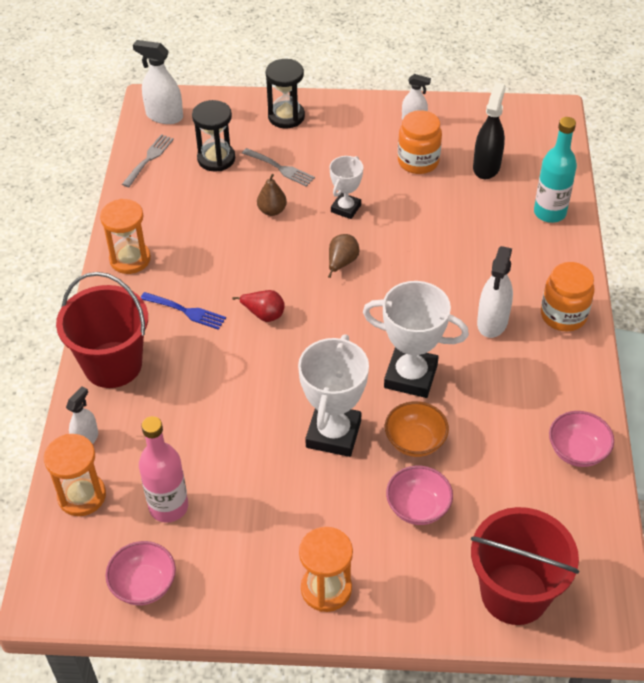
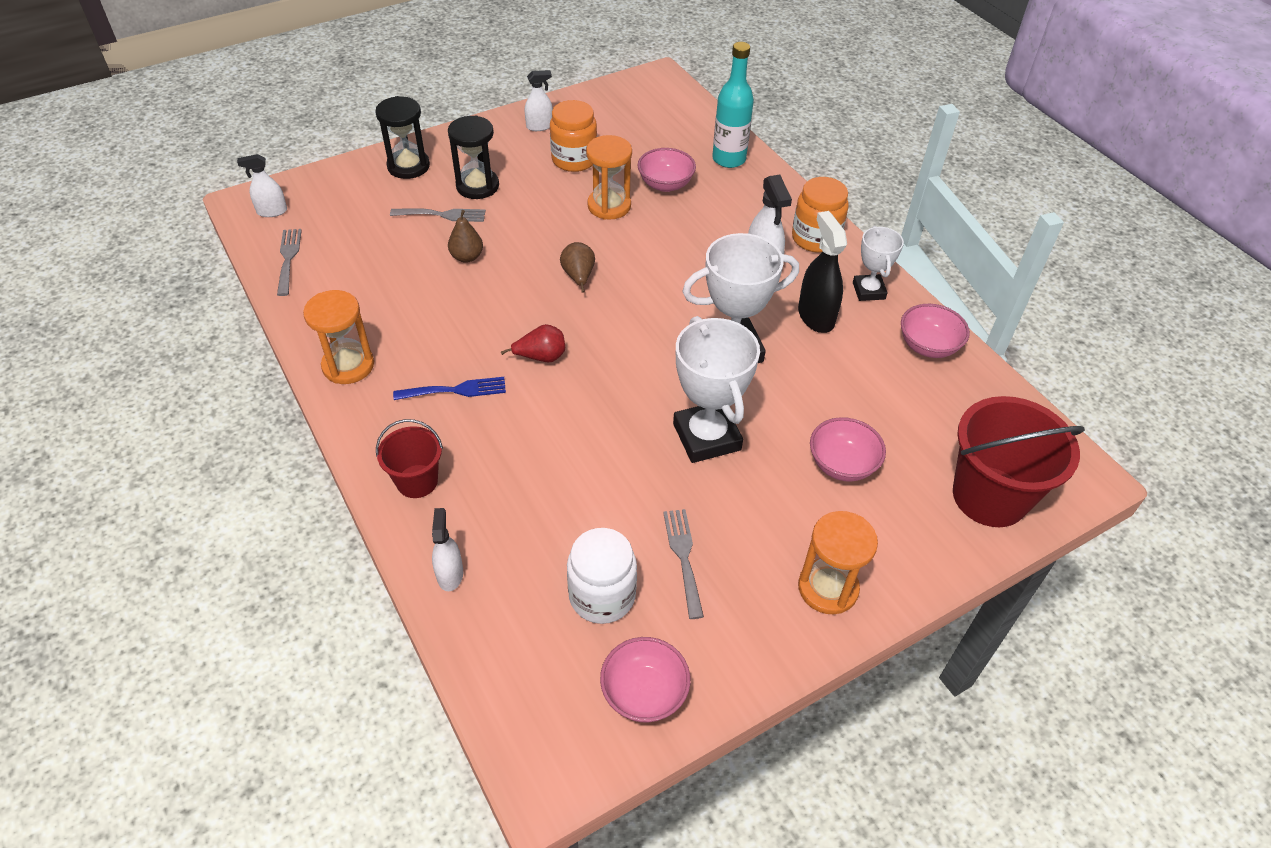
camera: 35 degrees left, 0 degrees up
(82, 496) = (495, 637): orange hourglass -> orange hourglass (609, 206)
(113, 364) = (417, 481): red bucket -> red bucket, size x0.55
(164, 116) = (272, 211): white spray bottle -> white spray bottle, size x0.63
(168, 507) = (602, 596): pink bottle -> white jar
(216, 159) = (365, 231): black hourglass -> black hourglass (477, 186)
(244, 511) = (683, 557): none -> grey fork
(346, 208) = (540, 226): white trophy -> white trophy (868, 291)
(415, 441) = (787, 406): orange bowl -> none
(475, 214) = (665, 184): none -> pink bowl
(486, 167) = (640, 142): black spray bottle -> black spray bottle (816, 316)

